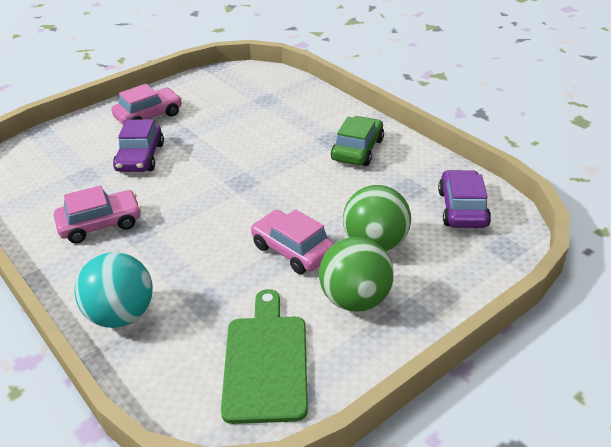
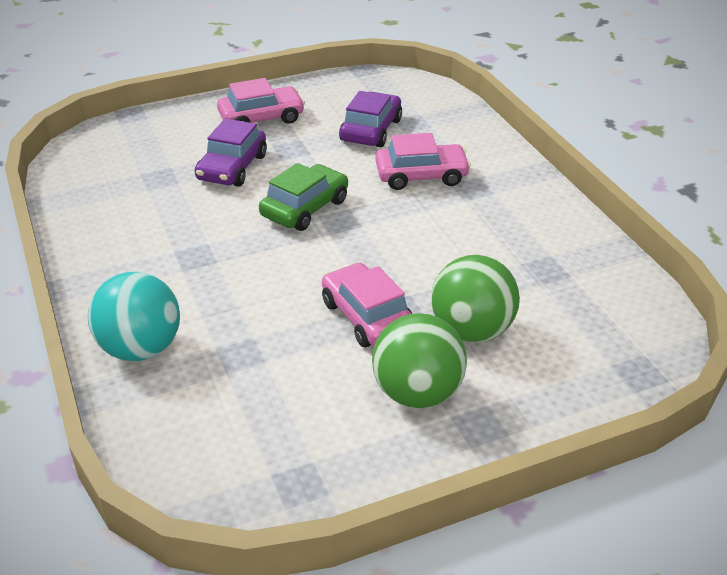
camera: 15 degrees right, 0 degrees up
(100, 224) = (157, 238): pink car -> pink car (421, 176)
(266, 361) = (281, 440): green cutting board -> none
(357, 150) = (500, 208): green car -> green car (305, 208)
(462, 208) = (604, 310): purple car -> purple car (371, 130)

